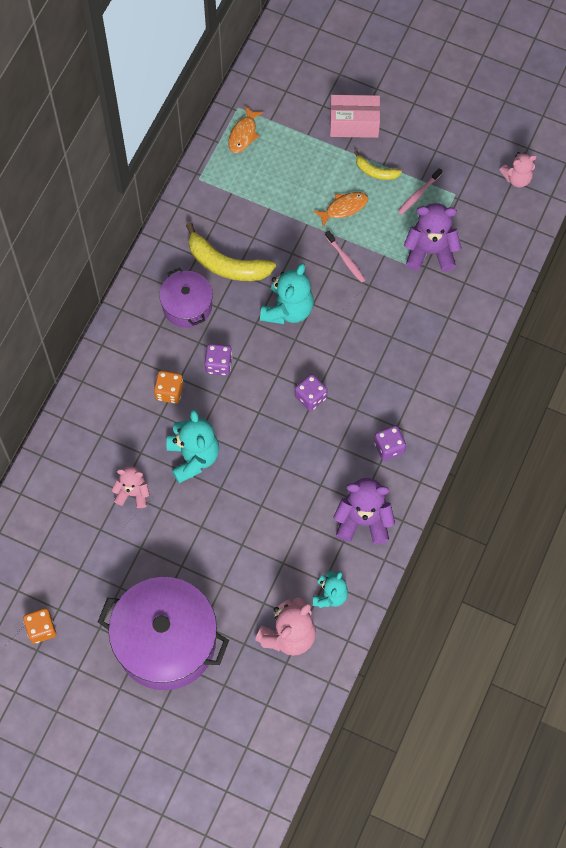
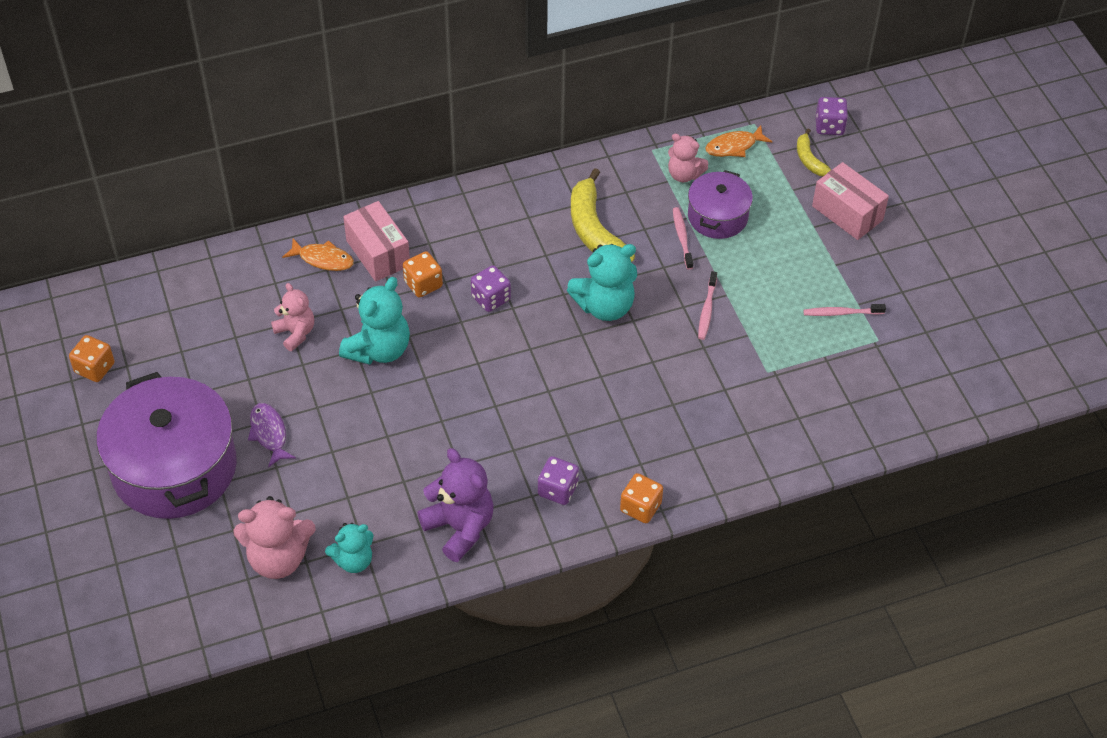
camera: 45 degrees right, 15 degrees down
(119, 396) = (378, 253): none -> pink box
(187, 306) = (521, 233): purple pot -> purple pot (717, 216)
(194, 569) = (269, 434): none -> purple fish
(281, 224) = (682, 238): none -> pink toothbrush
(310, 397) = (538, 390): purple dice -> purple dice (829, 126)
(343, 208) = (755, 269): orange fish -> orange fish (323, 259)
(375, 171) = (821, 264): yellow banana -> yellow banana (809, 160)
(430, 251) = (796, 366): purple teddy bear -> none
(442, 416) = (640, 507): none -> orange dice
(517, 178) = (958, 375): pink teddy bear -> pink teddy bear (684, 174)

